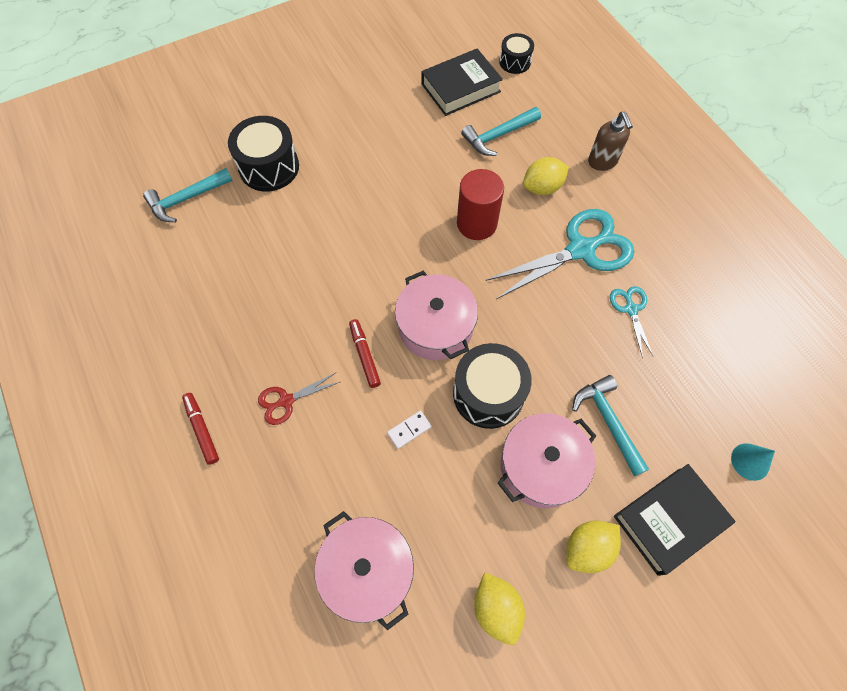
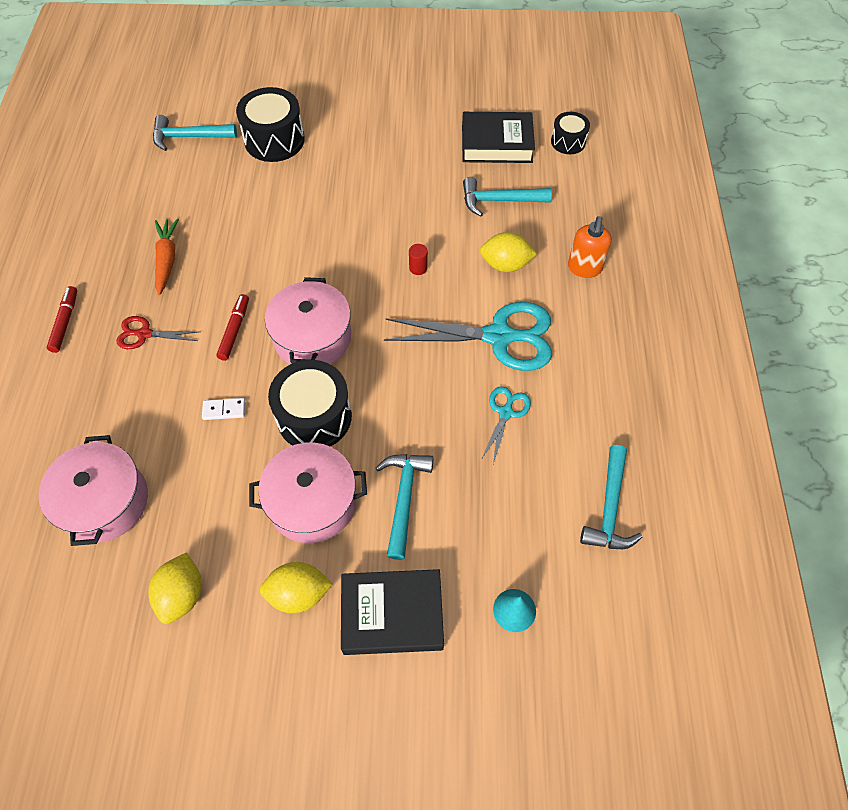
camera: 30 degrees right, 5 degrees down
(254, 323) = (167, 260): none -> orange carrot
(476, 223) = (418, 268): red cylinder -> red cylinder, size x0.42
(602, 162) = (584, 268): brown soap dispenser -> orange soap dispenser
(756, 343) = (609, 508): none -> turquoise hammer

